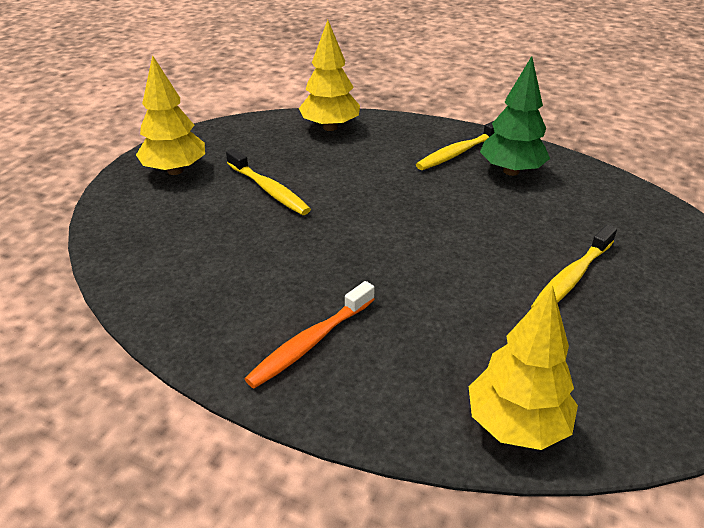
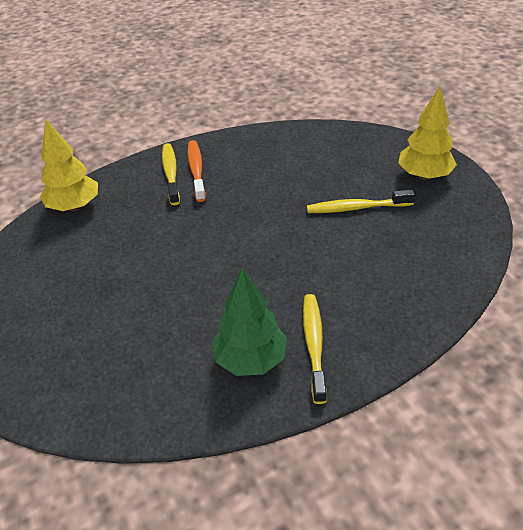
camera: 130 degrees right, 5 degrees up
(330, 127) = (435, 282): yellow tree -> none
(571, 277) = (112, 296): yellow toothbrush -> yellow toothbrush (171, 173)

